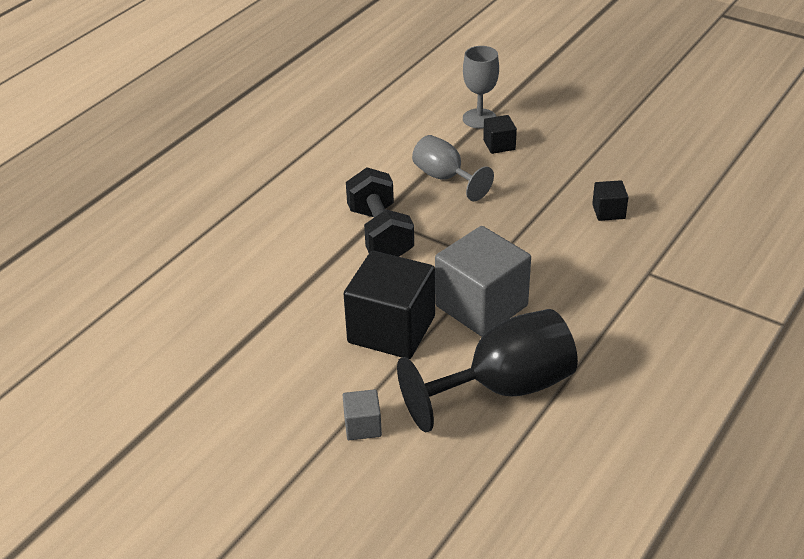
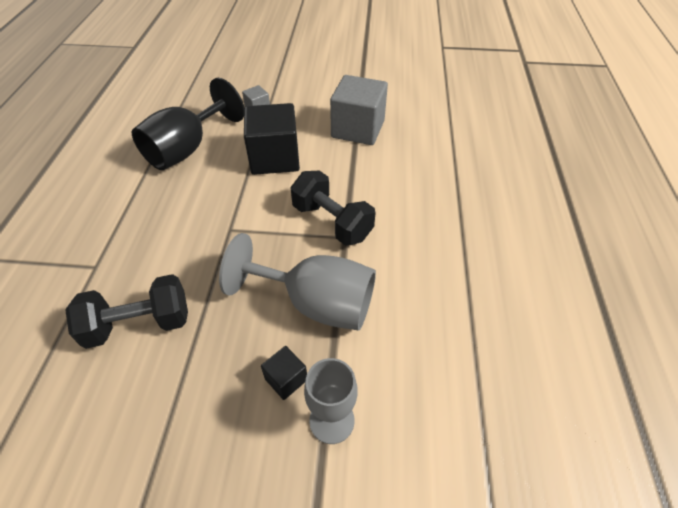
camera: 150 degrees right, 10 degrees up
(445, 178) = (316, 303): grey goblet -> grey goblet, size x1.65
(481, 306) = (223, 193): grey cube -> grey cube (358, 129)
(608, 211) = (139, 324): black cube -> black dumbbell

